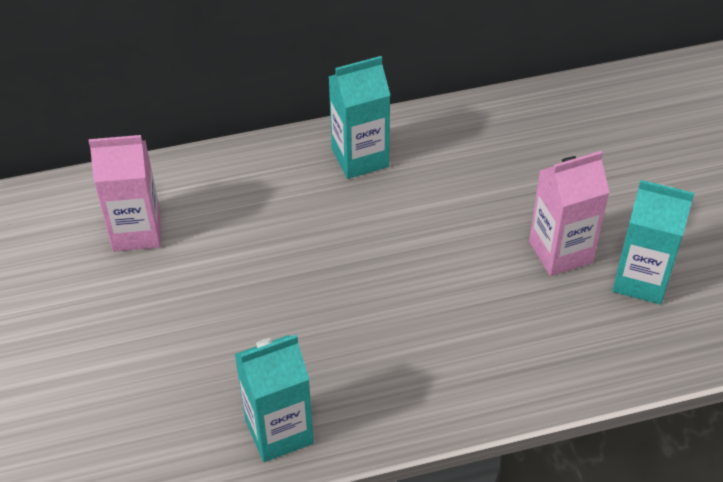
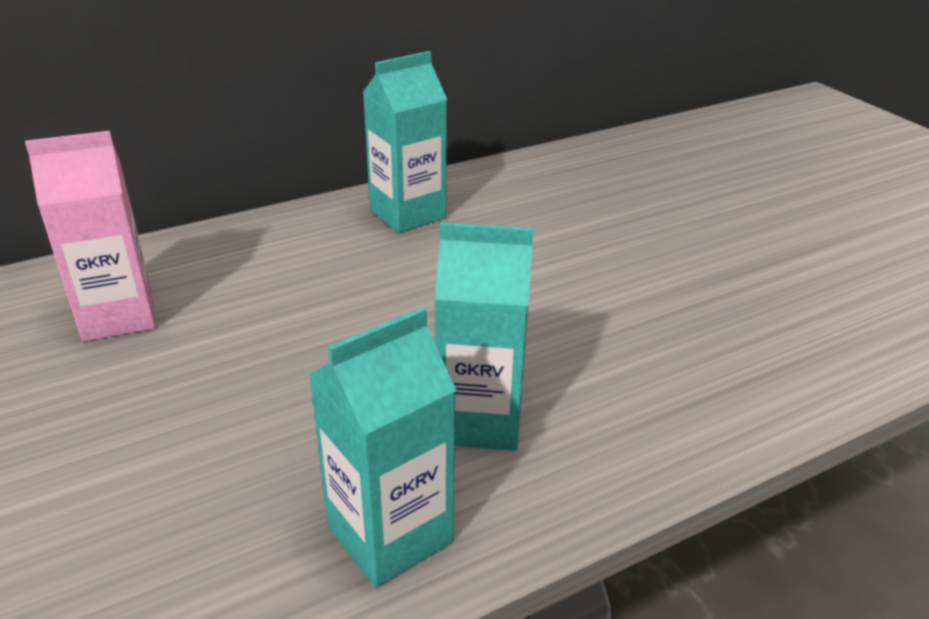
camera: 15 degrees left, 15 degrees down
(560, 252) = (690, 267): pink carton -> none
(641, 280) = (801, 280): turquoise carton -> turquoise carton (479, 420)

